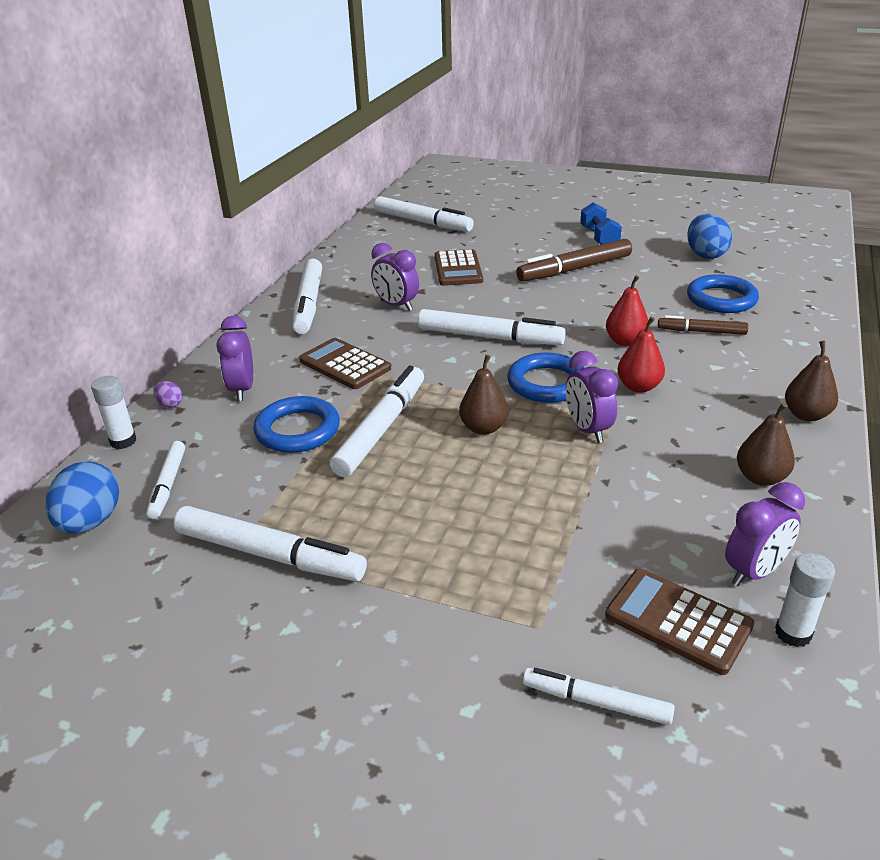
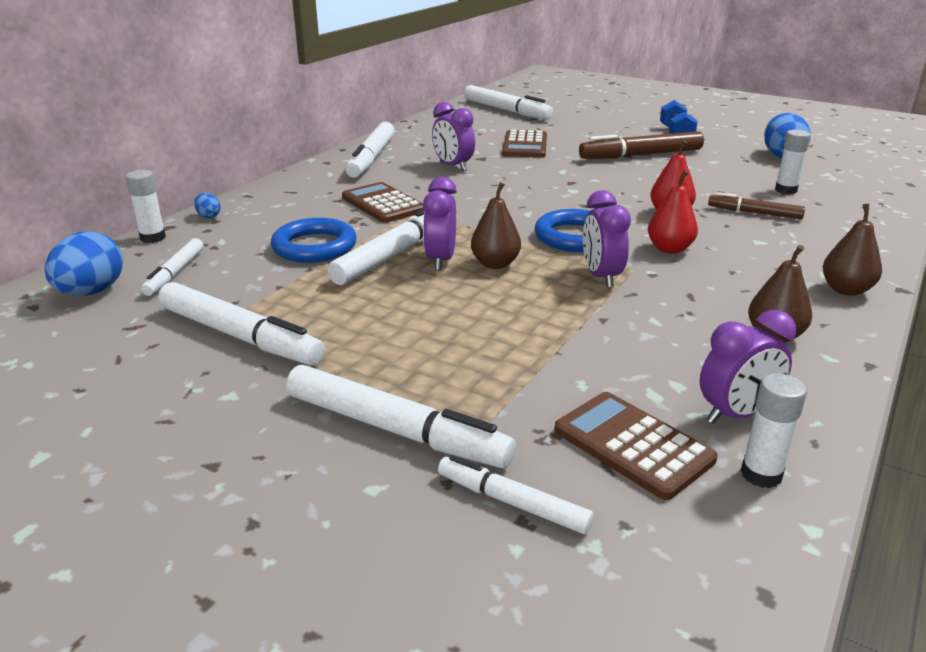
camera: 10 degrees right, 5 degrees down
(170, 404) = (208, 216): purple egg -> blue egg
(242, 389) = (279, 212): purple clock -> purple clock (440, 260)
(490, 337) = (533, 197): white marker -> white marker (395, 430)
(721, 299) = (786, 190): blue ring -> white glue stick

